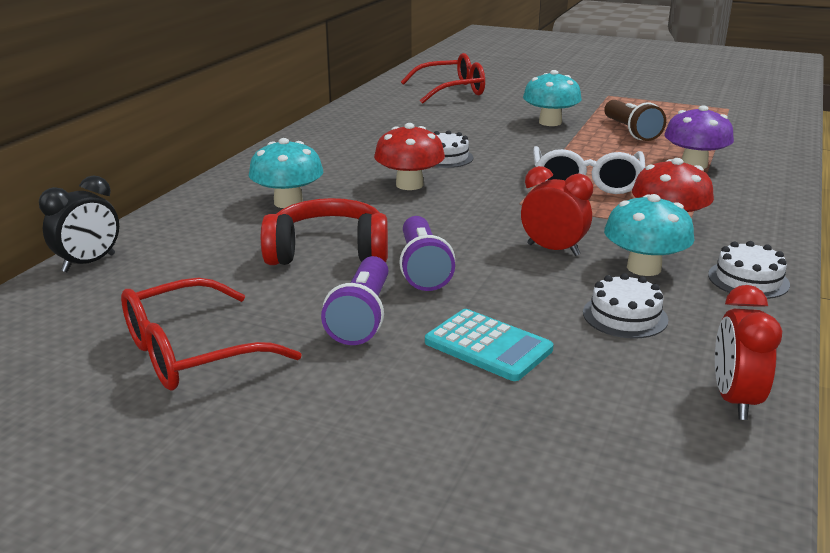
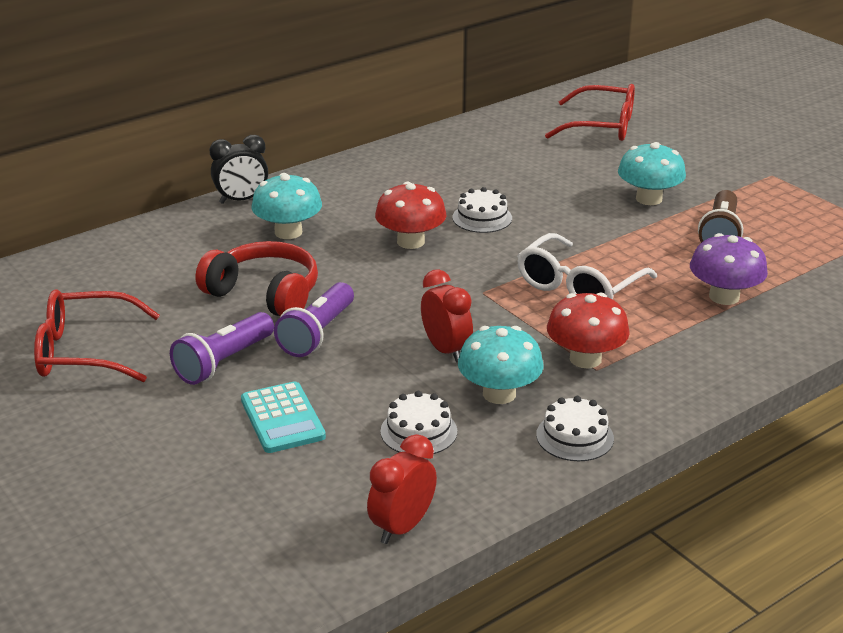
camera: 30 degrees right, 5 degrees up
(89, 263) = (89, 250): black clock -> black clock (241, 200)

